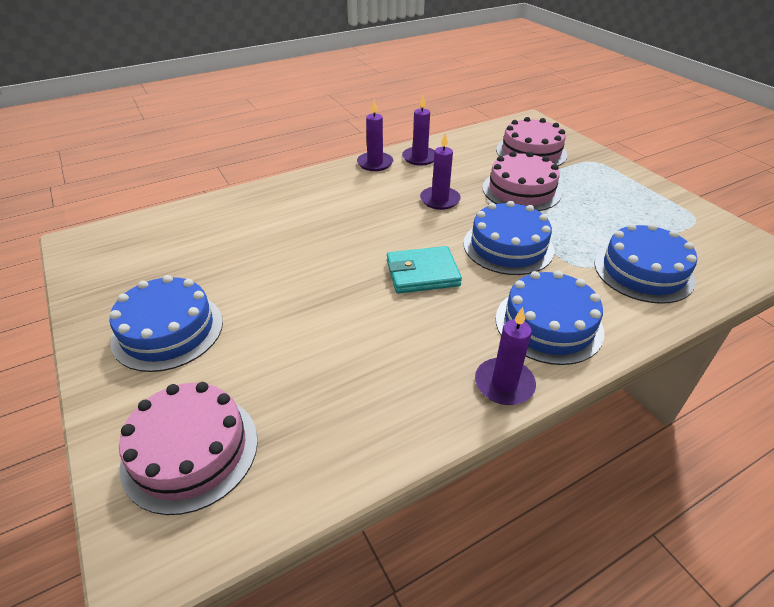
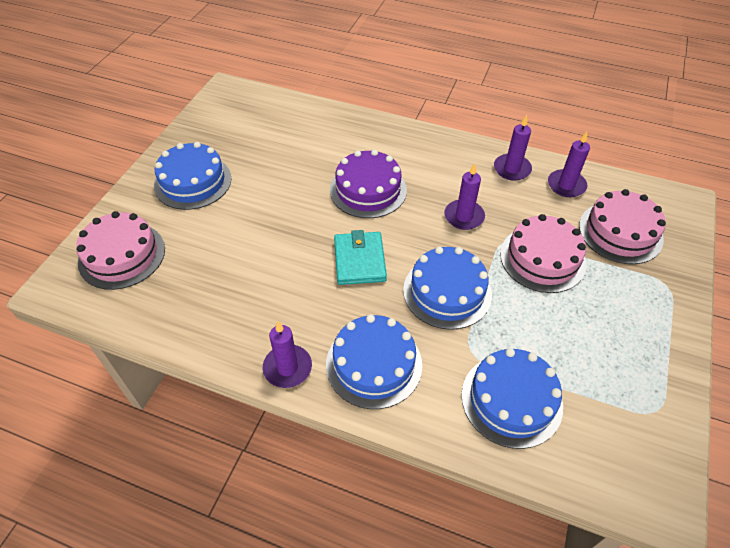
camera: 50 degrees right, 10 degrees up
(347, 228) = (368, 190): none -> purple cake
(375, 163) = (469, 150): purple candle -> purple candle (566, 185)
(422, 273) = (359, 260): turquoise wallet -> turquoise wallet turned 45 degrees clockwise

